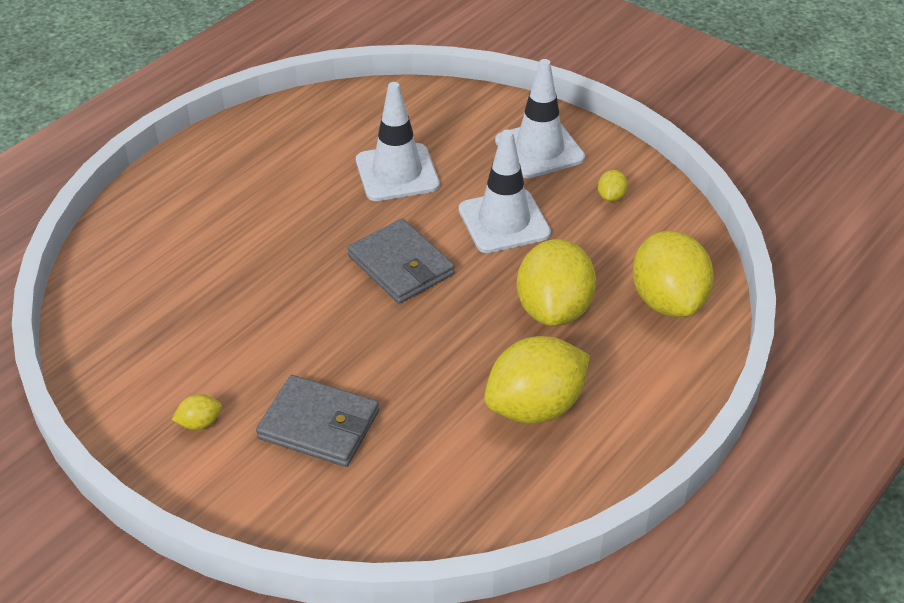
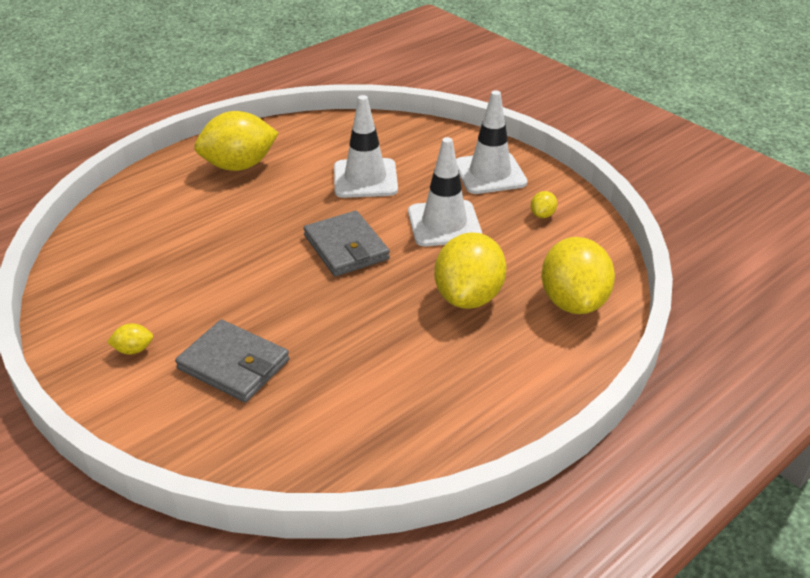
camera: 10 degrees right, 5 degrees down
(535, 407) = (429, 374): yellow lemon -> yellow lemon (239, 166)

